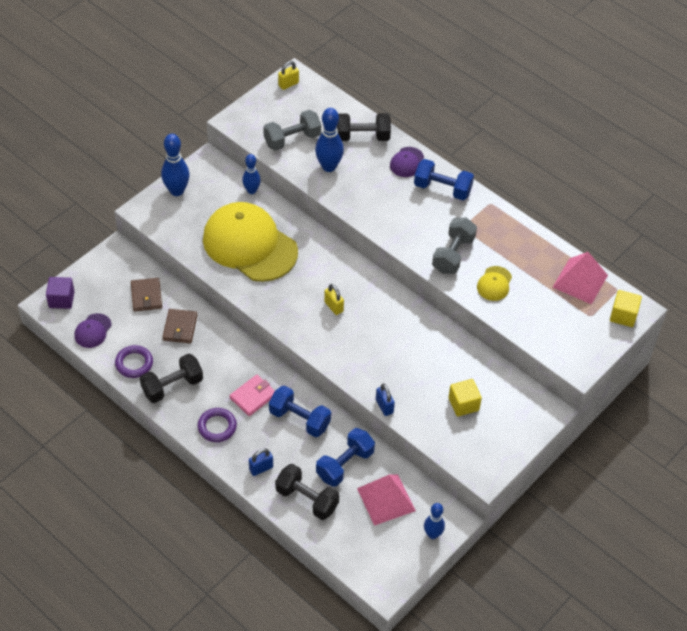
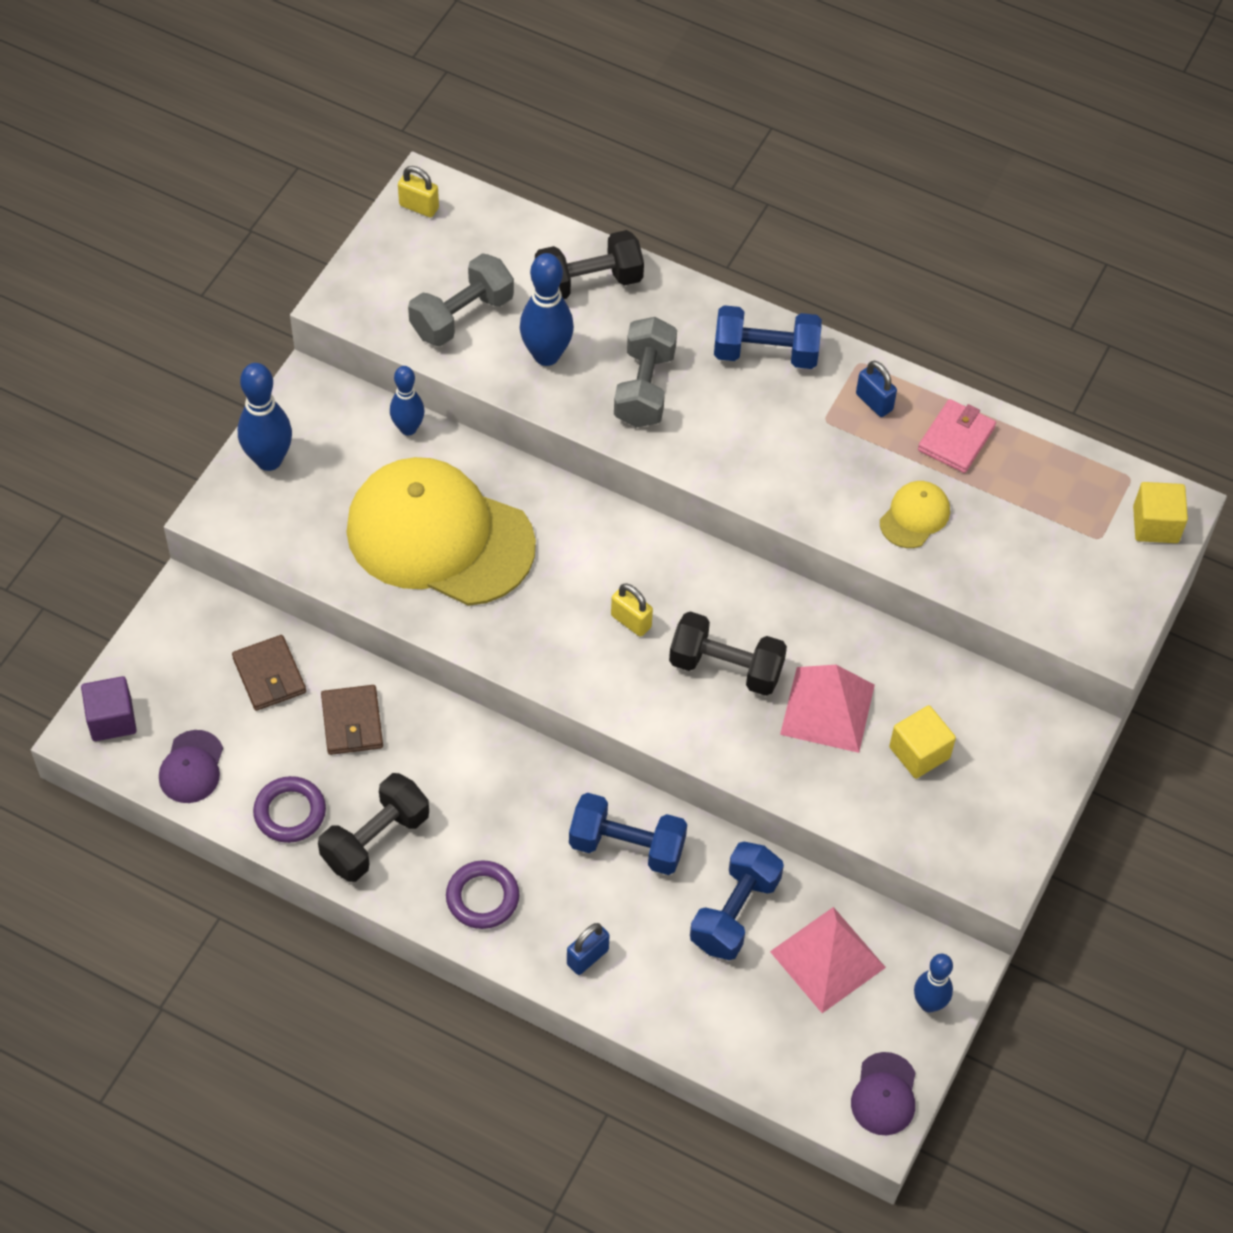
camera: 15 degrees left, 5 degrees up
(253, 397) = (529, 824): pink wallet -> pink wallet (956, 439)
(288, 84) = (419, 207): yellow padlock -> yellow padlock turned 75 degrees clockwise
(307, 499) = (688, 994): black dumbbell -> black dumbbell (726, 667)
(384, 406) = (782, 791): blue padlock -> blue padlock (874, 402)
(407, 162) = (685, 315): purple cap -> purple cap (884, 1094)
(453, 254) = (824, 477): grey dumbbell -> grey dumbbell (644, 388)
(494, 284) = (914, 516): yellow cap -> yellow cap turned 150 degrees counterclockwise
(580, 281) = (1061, 476): pink pyramid -> pink pyramid (827, 709)

